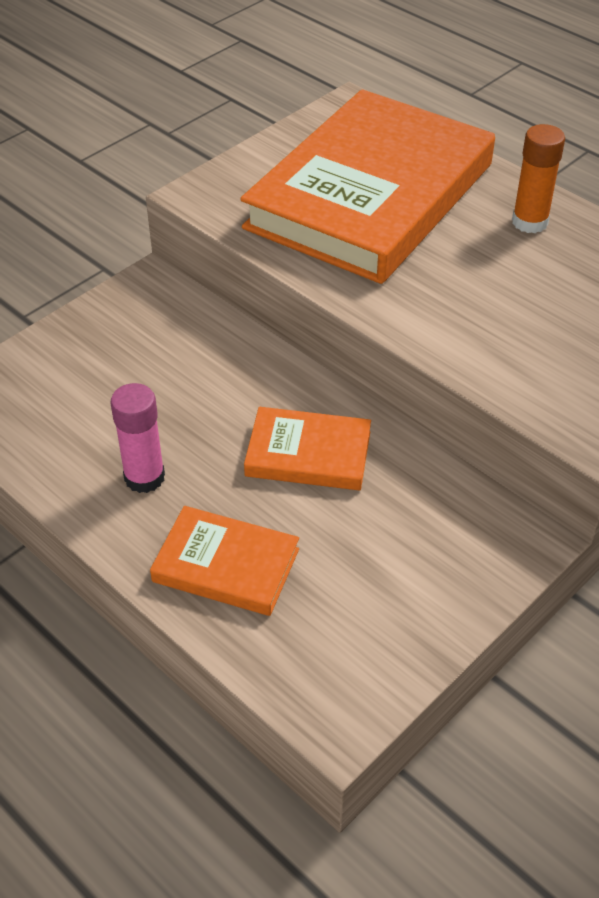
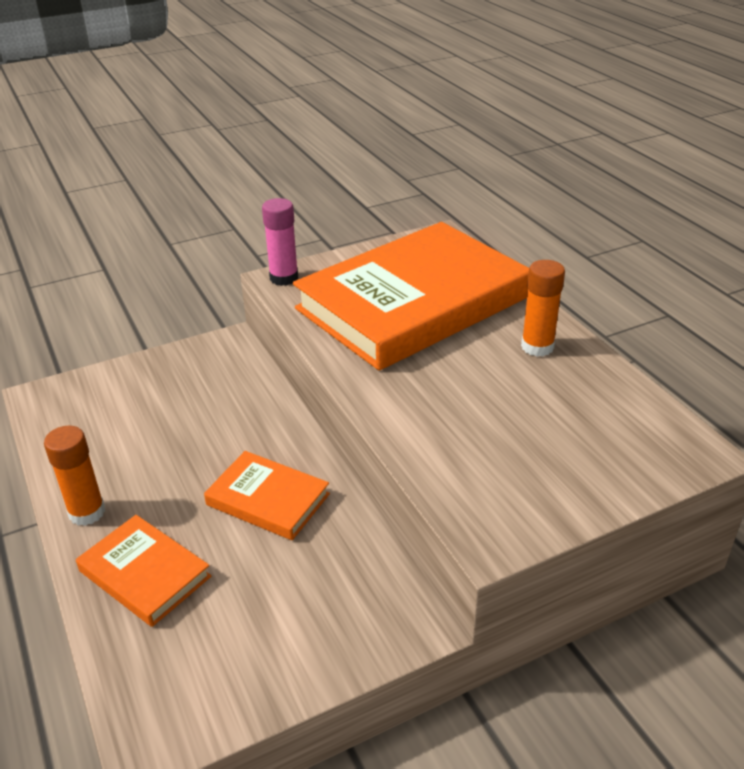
camera: 20 degrees right, 10 degrees down
(116, 518) = (87, 512): none -> orange glue stick
(144, 477) = (129, 486): pink glue stick -> pink glue stick (284, 278)

